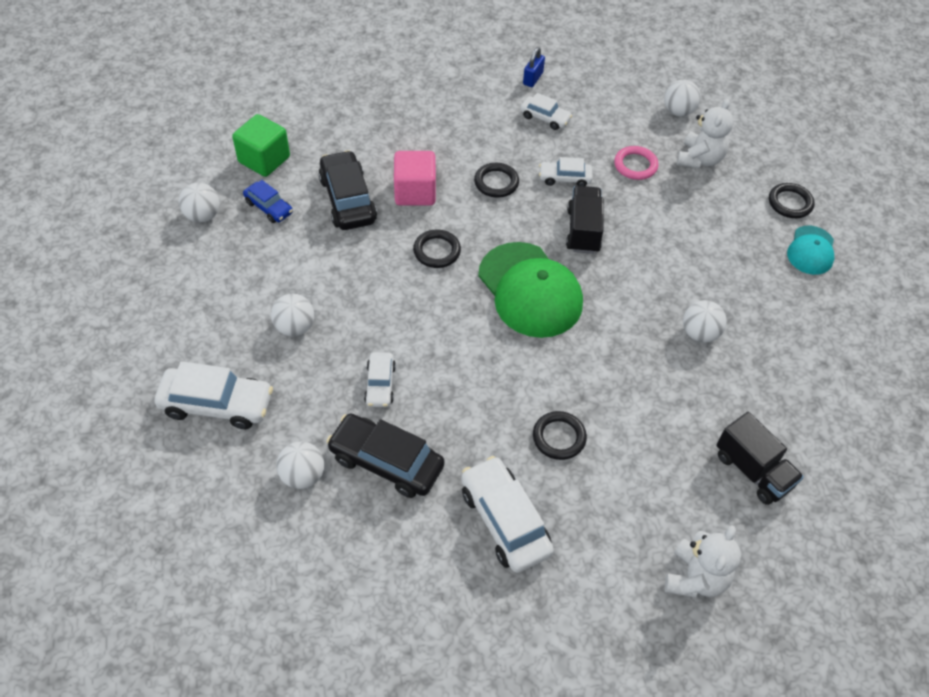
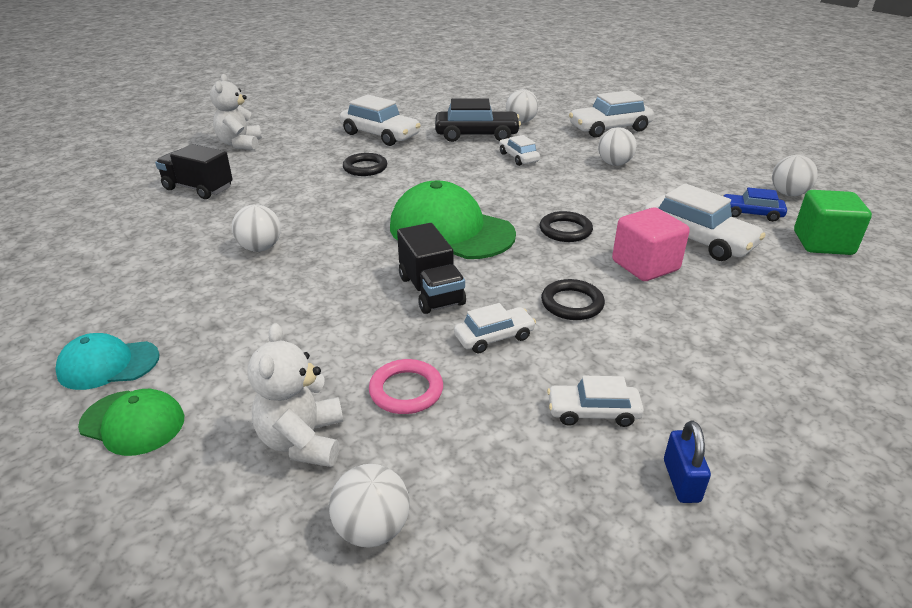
camera: 155 degrees right, 20 degrees down
(348, 200) = (697, 239): black car -> white car
(790, 203) = (133, 422): black ring -> green cap
(811, 250) = (108, 364): turquoise cap -> turquoise cap turned 90 degrees counterclockwise

